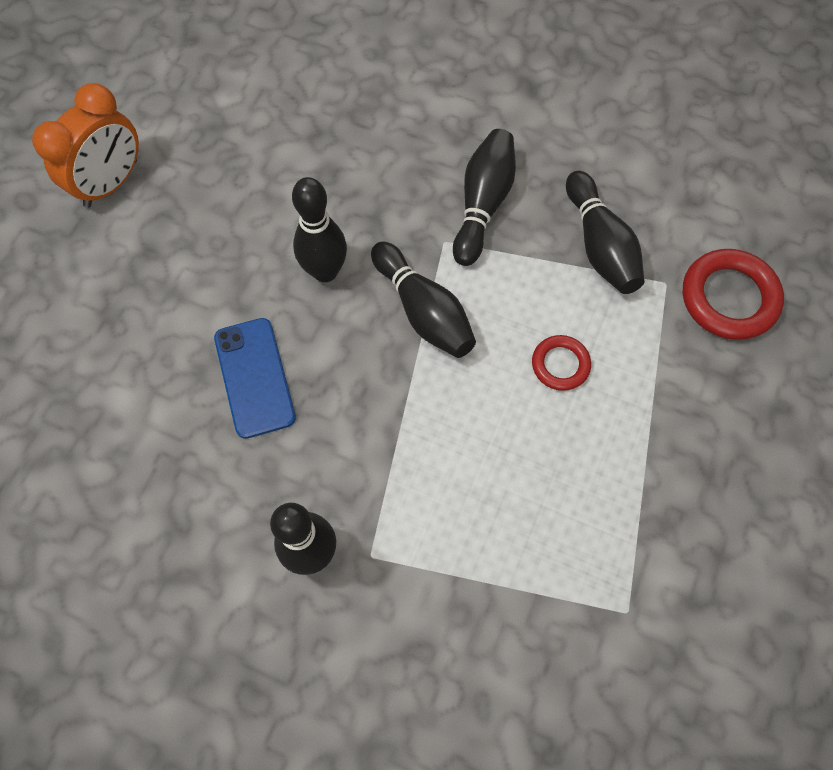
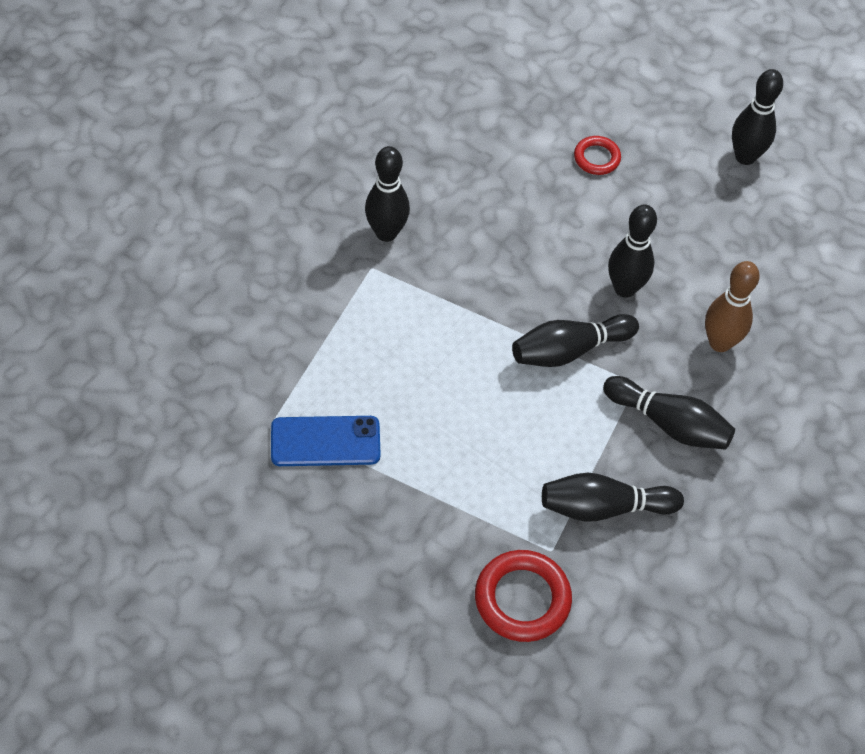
camera: 100 degrees right, 10 degrees down
(111, 183) = (745, 157): orange clock -> black bowling pin
(255, 377) = (538, 223): blue phone -> blue phone (325, 442)
(370, 174) = (720, 343): none -> brown bowling pin
(560, 364) = (492, 438): red ring -> red ring (596, 158)

